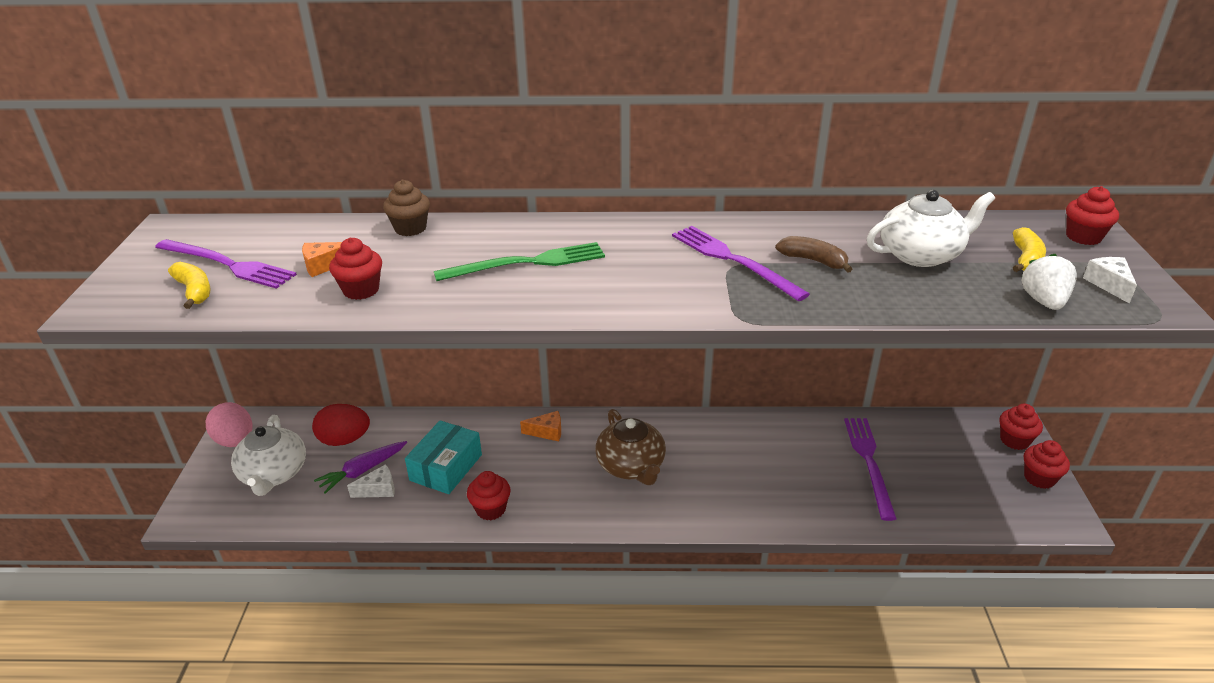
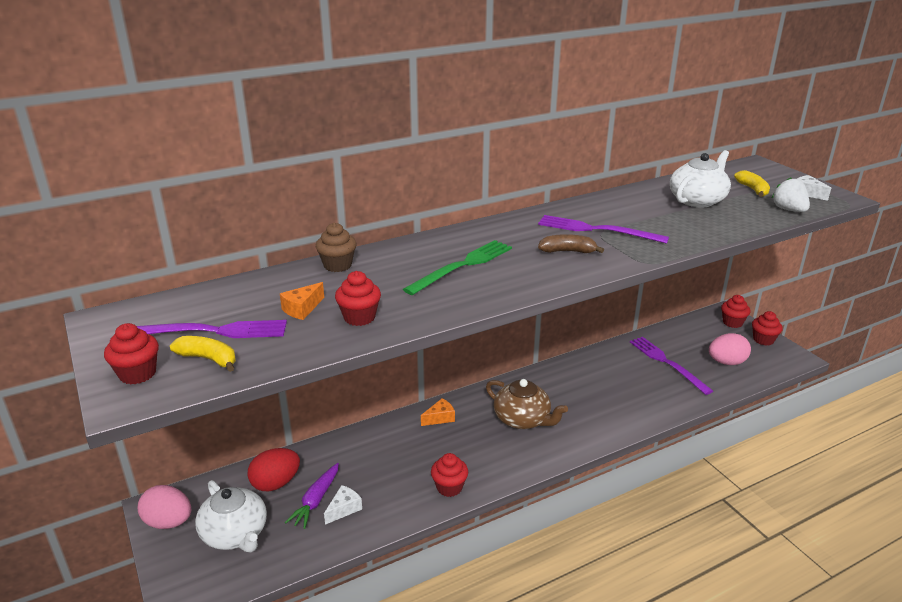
camera: 30 degrees left, 5 degrees down
(446, 467) = (384, 471): turquoise box -> none
(813, 261) = (643, 218): brown banana -> brown banana (567, 251)
(953, 489) = (726, 362): none -> pink egg
(1083, 237) = (765, 171): red cupcake -> red cupcake (137, 374)

